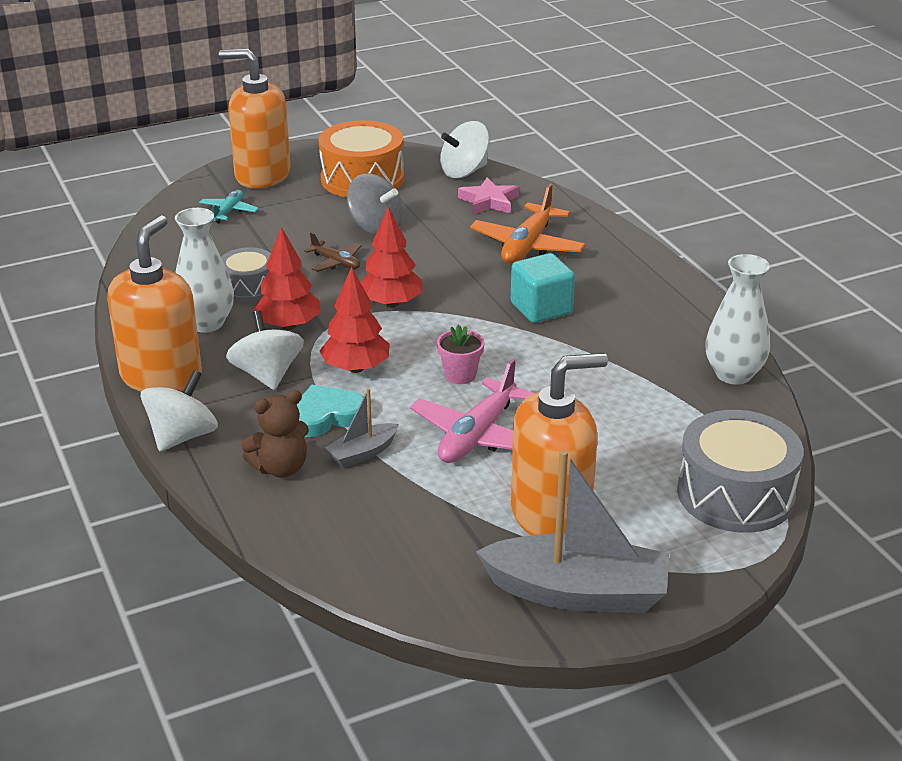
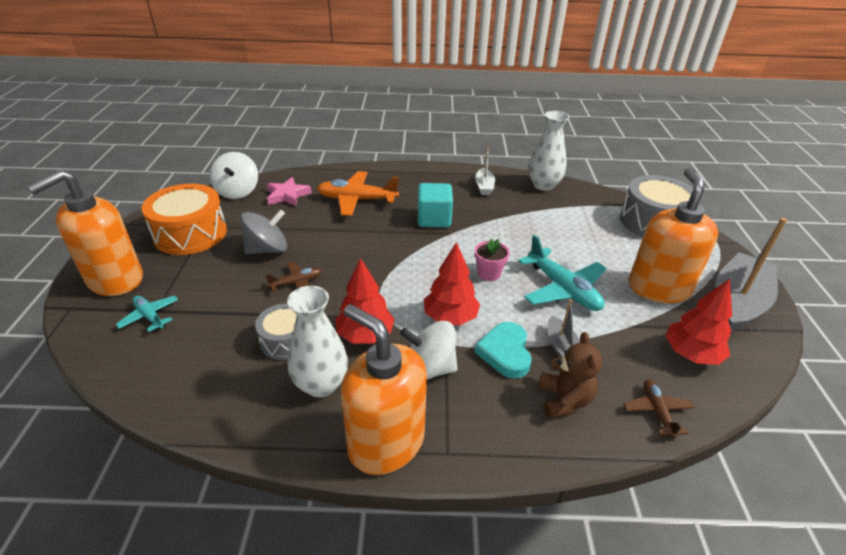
camera: 65 degrees left, 5 degrees up
(182, 436) = (491, 453): white spinning top -> none
(305, 535) = (657, 411): none -> brown plane
(391, 303) = (377, 275): red tree -> red tree (691, 354)
(477, 435) = (562, 289): pink plane -> turquoise plane
(527, 246) = (357, 200): orange plane -> orange plane turned 135 degrees clockwise
(668, 326) = (484, 187): none -> white boat

